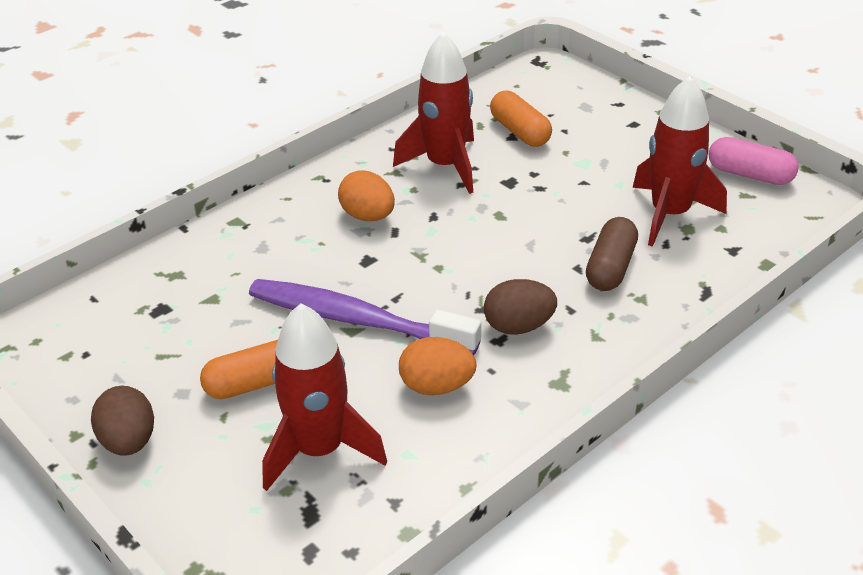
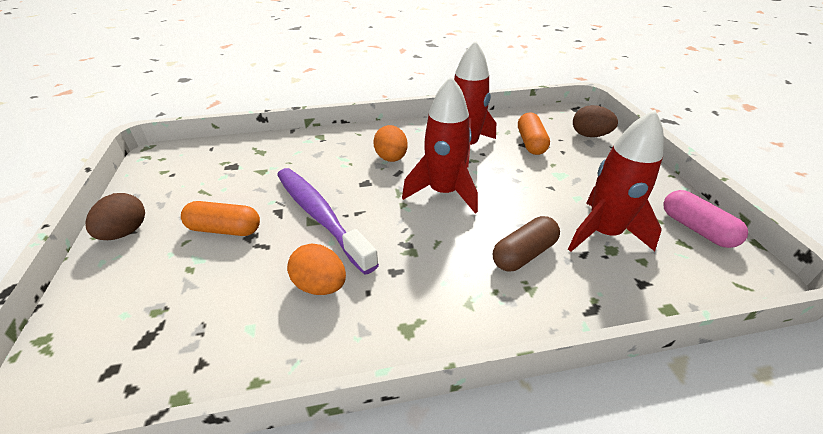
camera: 30 degrees right, 0 degrees up
(319, 450) = (204, 293): red rocket -> red rocket (443, 192)
(518, 326) = (417, 268): brown egg -> brown egg (589, 135)

